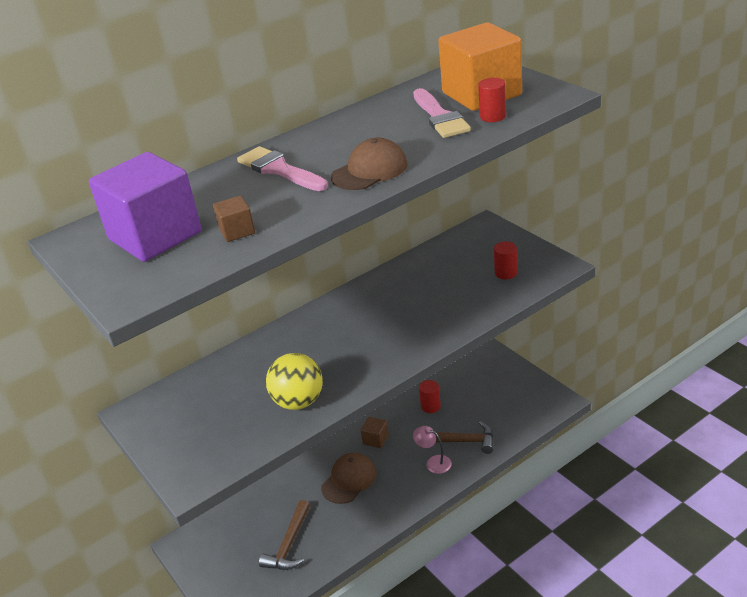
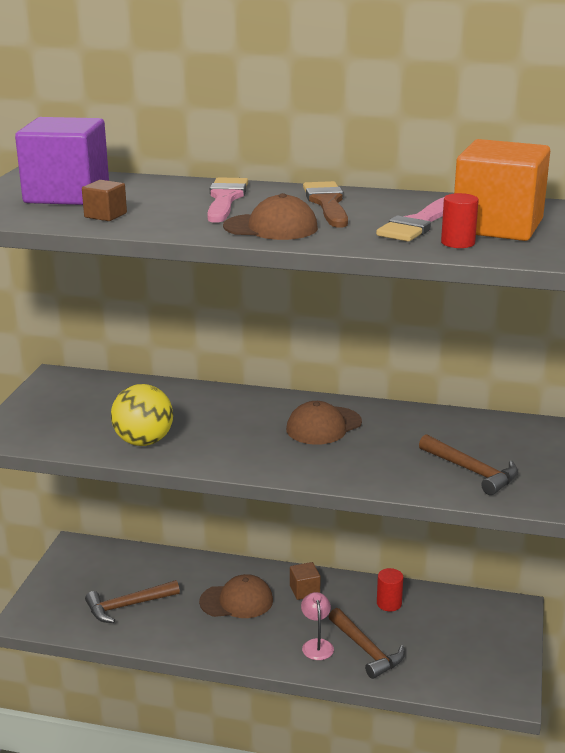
camera: 45 degrees right, 10 degrees down
(351, 134) = (327, 203): none -> brown brush
(382, 307) = (323, 426): none -> brown cap
(506, 273) = (472, 471): red cylinder -> brown hammer

